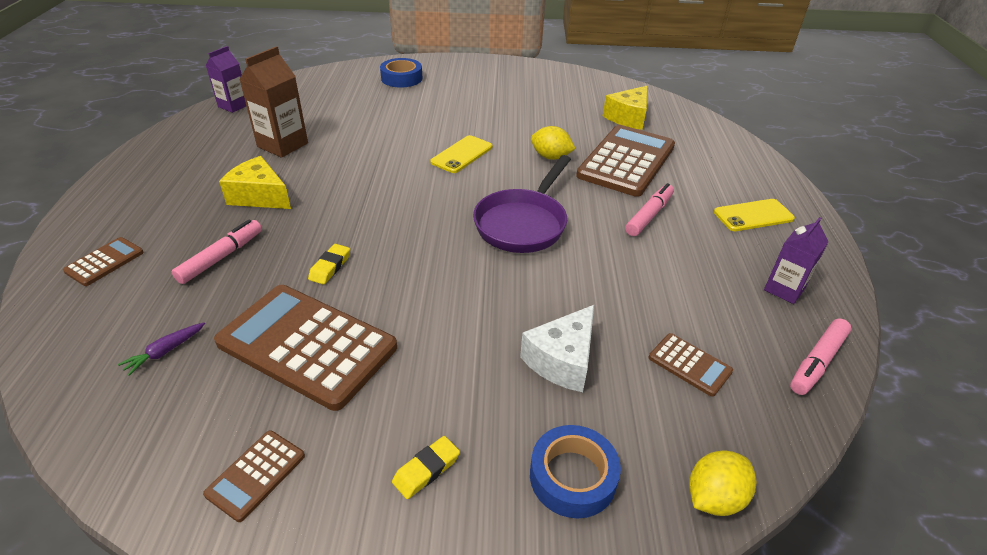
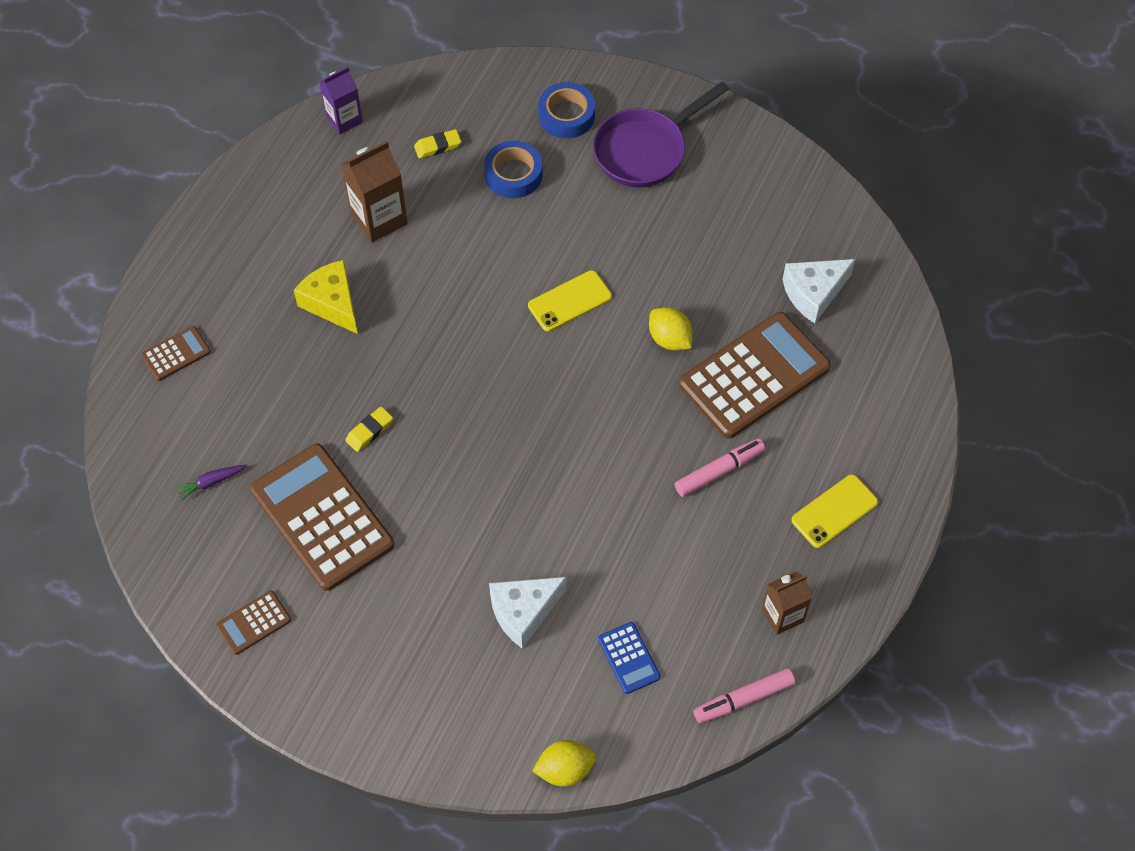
camera: 25 degrees right, 20 degrees up
(221, 257) = (277, 383): pink marker -> none
(426, 470) = (371, 666): yellow eraser -> yellow eraser (437, 146)
(523, 223) = (579, 436): purple pan -> purple pan (645, 150)
(572, 477) = (472, 713): blue tape -> blue tape (513, 174)
(628, 117) = (814, 293): yellow cheese -> white cheese
(689, 364) = (629, 658): brown calculator -> blue calculator
(753, 215) = (834, 511): yellow phone -> yellow phone turned 45 degrees counterclockwise
(784, 289) = (782, 615): purple carton -> brown carton

